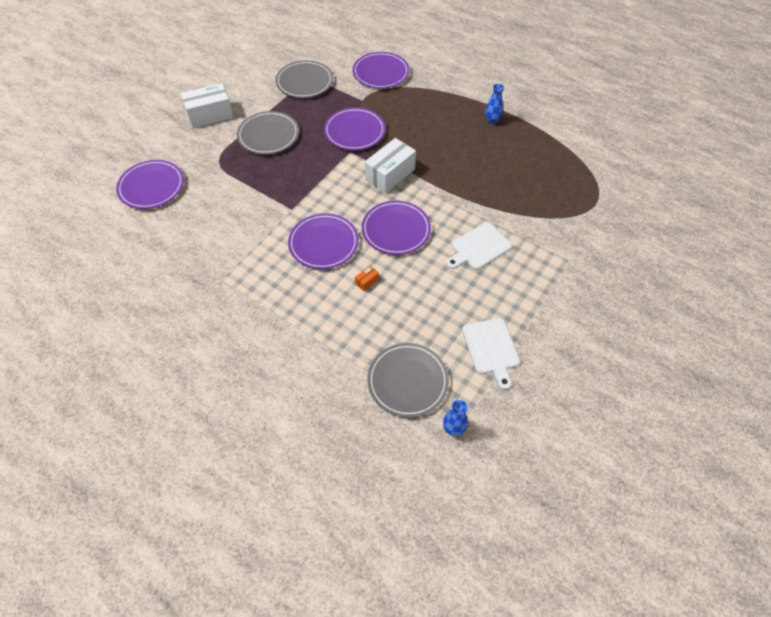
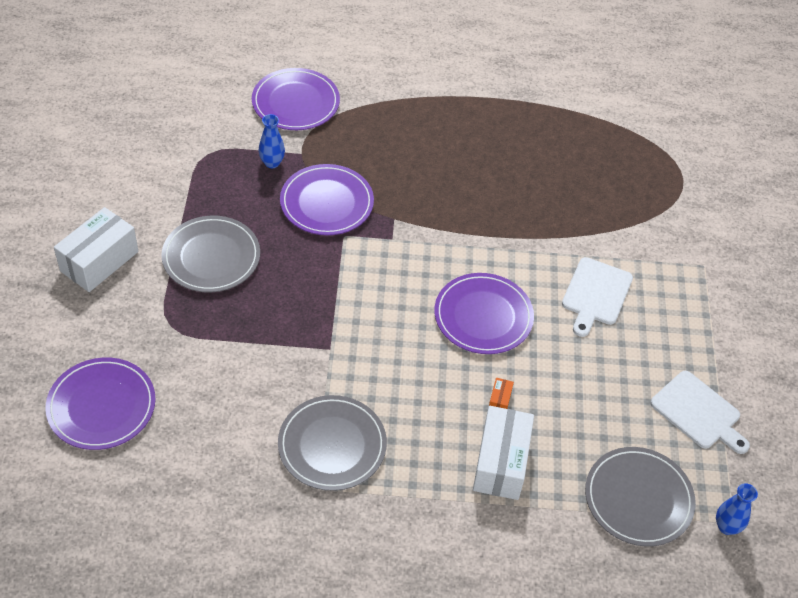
camera: 35 degrees left, 5 degrees down
(304, 82) = (198, 156): grey plate -> grey plate (332, 445)
(323, 243) = (408, 376): purple plate -> none
(390, 174) = (420, 245): white box -> white box (501, 463)
(492, 120) = (489, 117): blue vase -> blue vase (272, 163)

